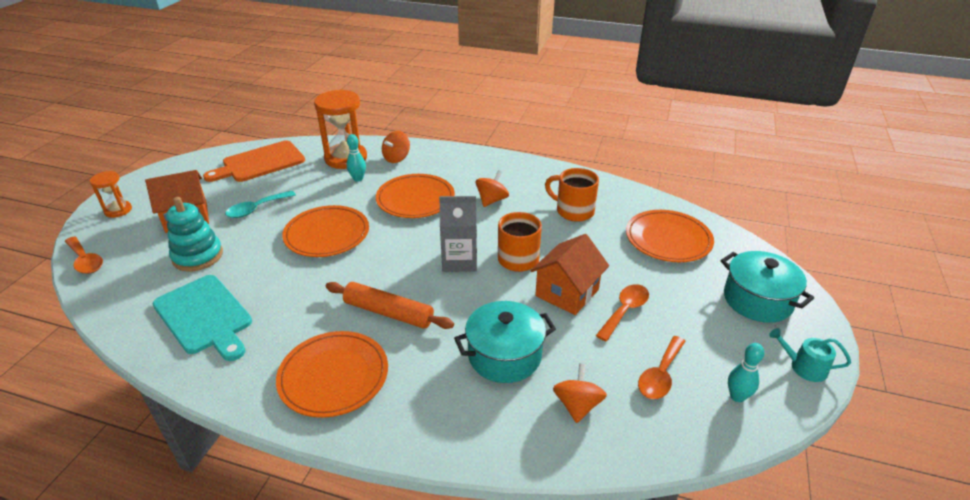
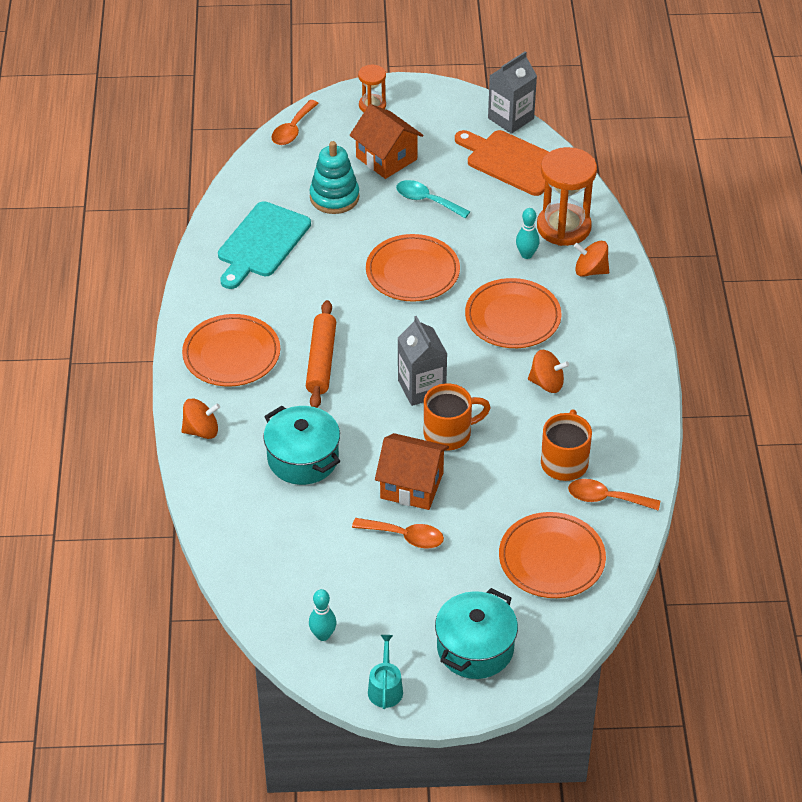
camera: 70 degrees right, 10 degrees up
(216, 153) = (511, 118): none -> grey carton
(577, 405) = (265, 521): orange spinning top -> orange spinning top (201, 430)
(660, 375) = (326, 575): orange spoon -> orange spoon (606, 498)

